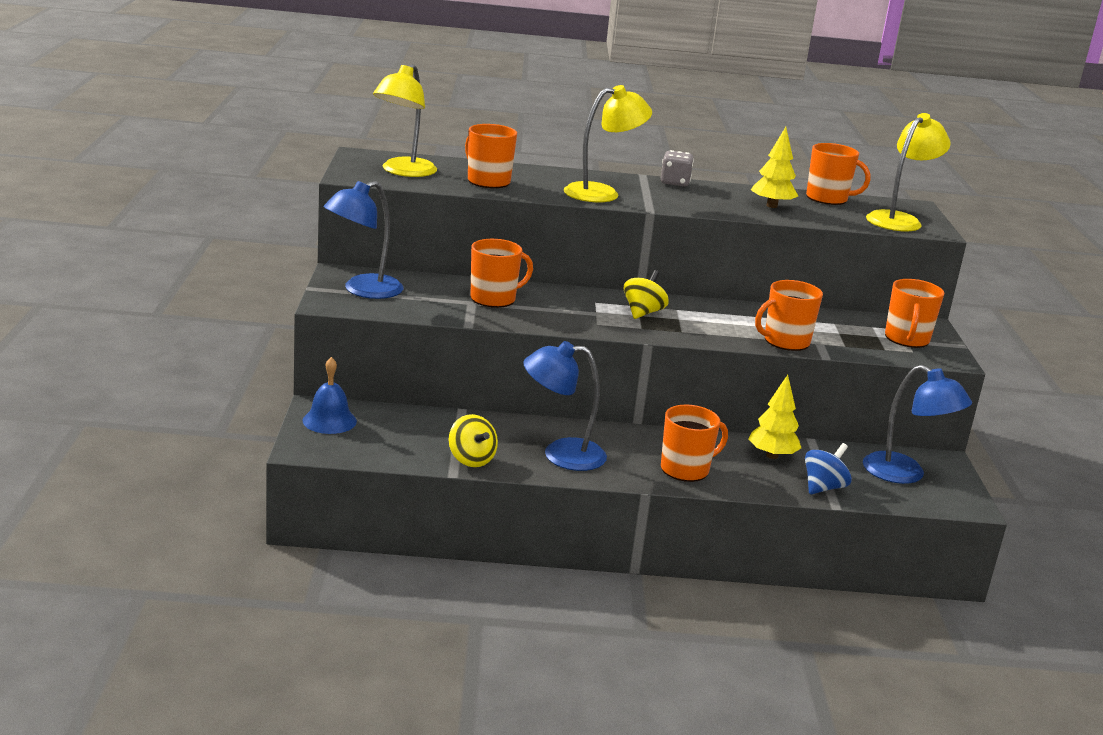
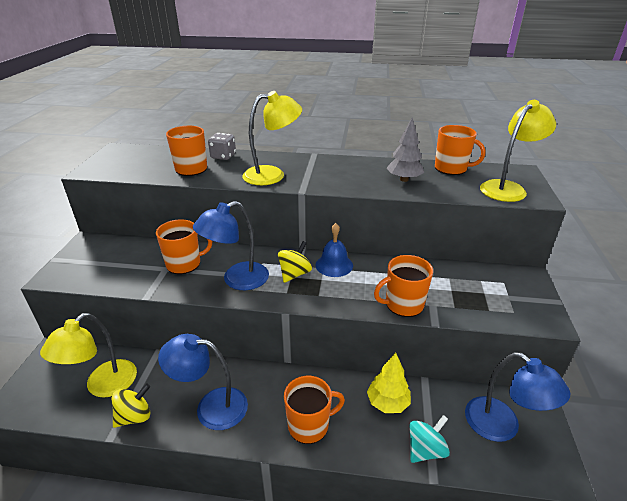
camera: 10 degrees right, 10 degrees up
(329, 420) = (50, 368): blue bell -> blue bell (334, 265)
(363, 290) = (90, 260): blue lamp -> blue lamp (237, 280)
(403, 172) = (134, 163): yellow lamp -> yellow lamp (103, 386)
(471, 459) = (135, 416): yellow spinning top -> yellow spinning top turned 105 degrees counterclockwise
(675, 183) = (335, 160): grey dice -> grey dice (223, 156)
(771, 206) = (404, 179): yellow tree -> grey tree
(823, 487) = (425, 450): blue spinning top -> turquoise spinning top
(907, 339) = (509, 296): orange mug -> none

